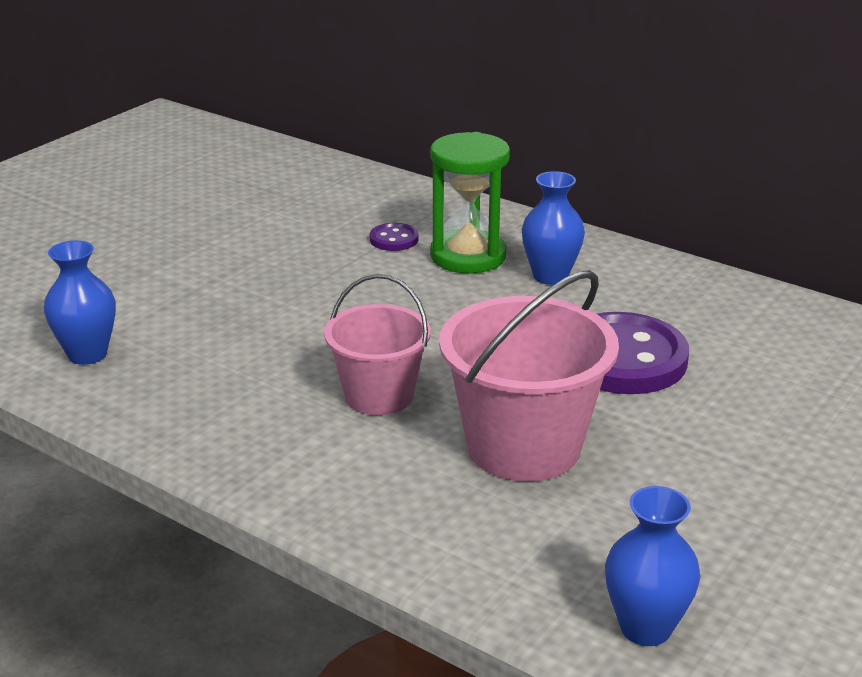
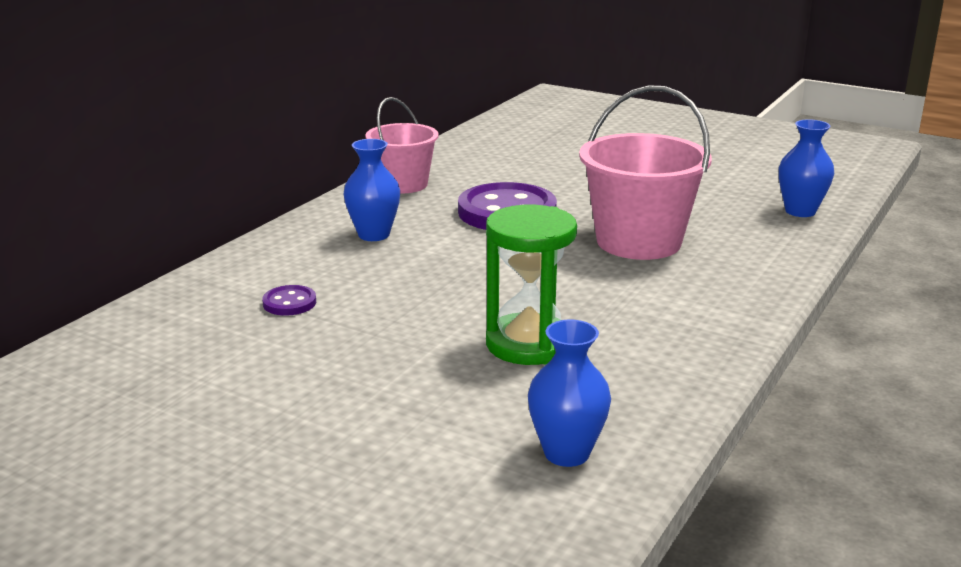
camera: 95 degrees left, 5 degrees down
(379, 395) = (591, 293): pink bucket -> pink bucket (403, 184)
(468, 256) = (332, 267): green hourglass -> green hourglass (528, 344)

